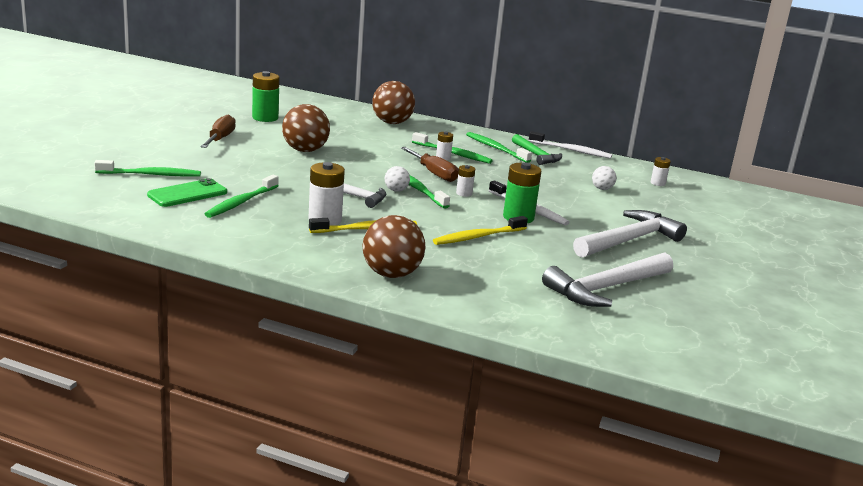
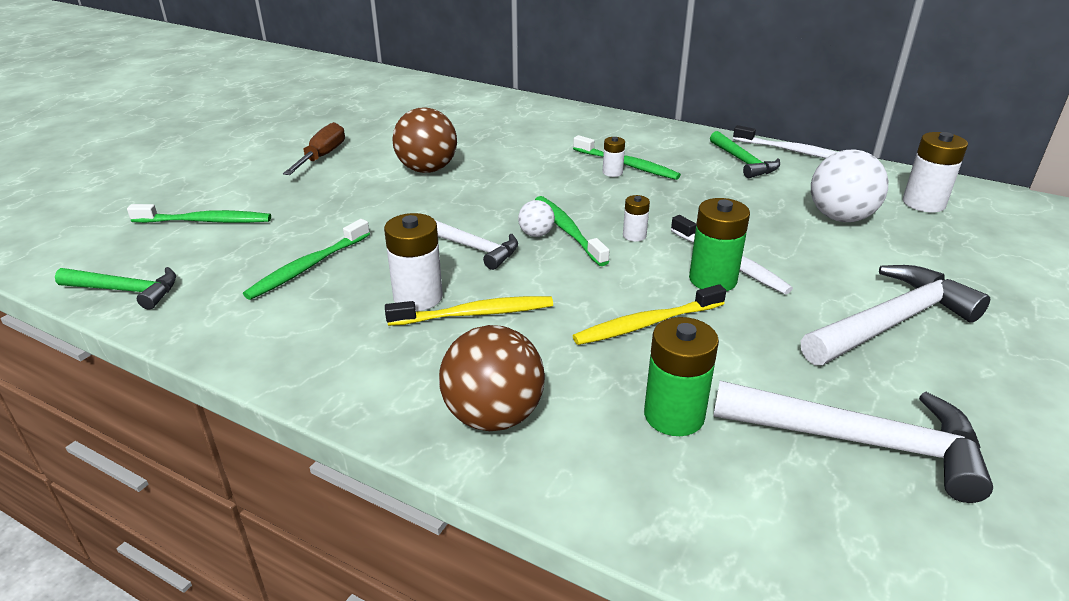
camera: 10 degrees right, 10 degrees up
(117, 211) = (126, 291): none -> green hammer
(187, 194) = (239, 254): green phone -> none
(265, 118) = (392, 121): green battery -> green battery (674, 415)
(392, 123) = (553, 119): brown ball -> none
(434, 173) = (595, 201): brown screwdriver -> none
(496, 148) = (687, 153): green toothbrush -> none
(602, 189) = (840, 218): white ball -> white ball, size x2.02
(606, 288) = (860, 442): white hammer -> white hammer turned 135 degrees counterclockwise
(658, 183) = (923, 203): white battery -> white battery, size x1.84

